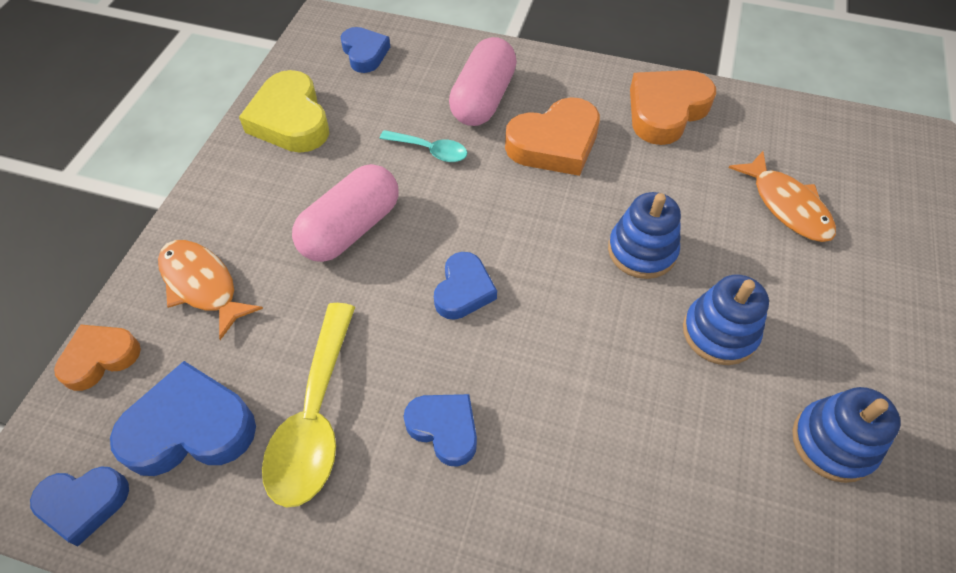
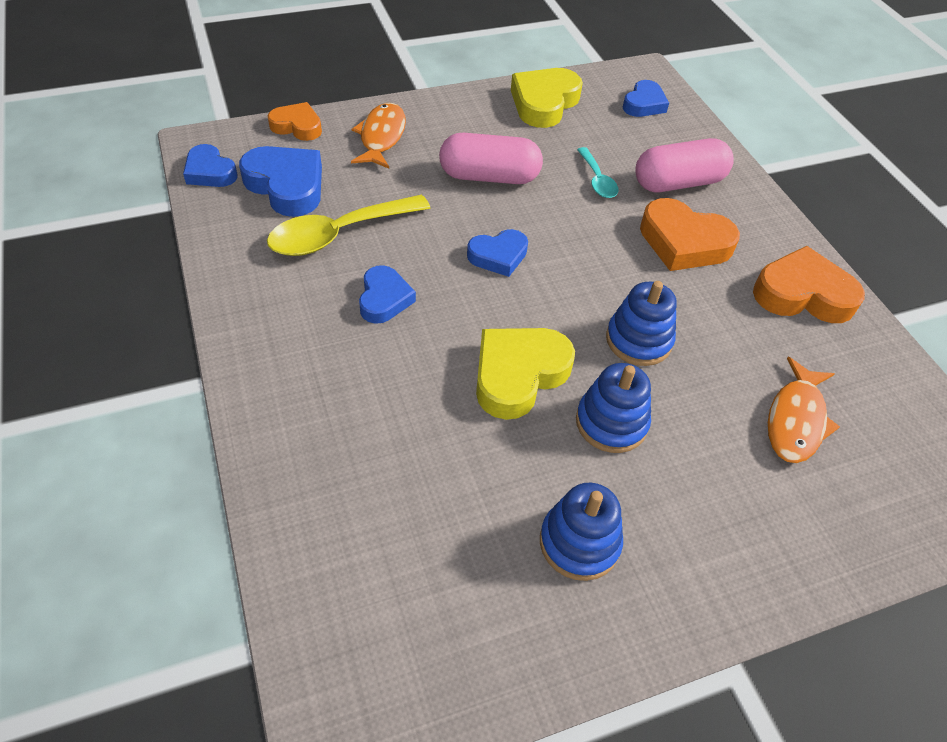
camera: 50 degrees right, 5 degrees down
(622, 370) = (518, 375): none -> yellow heart

